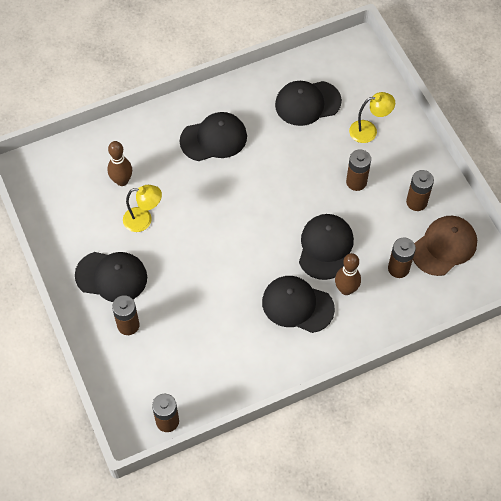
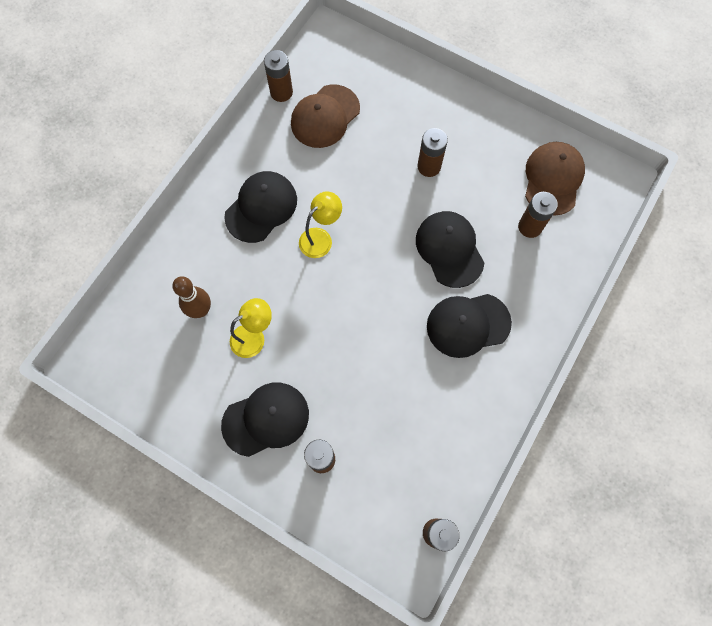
camera: 35 degrees left, 10 degrees up
(307, 103) = (325, 116): black cap -> brown cap
(346, 289) = (499, 279): brown bowling pin -> none
(369, 130) = (402, 109): yellow lamp -> yellow lamp (321, 238)
(416, 202) = (497, 152): brown battery -> brown battery (281, 92)

